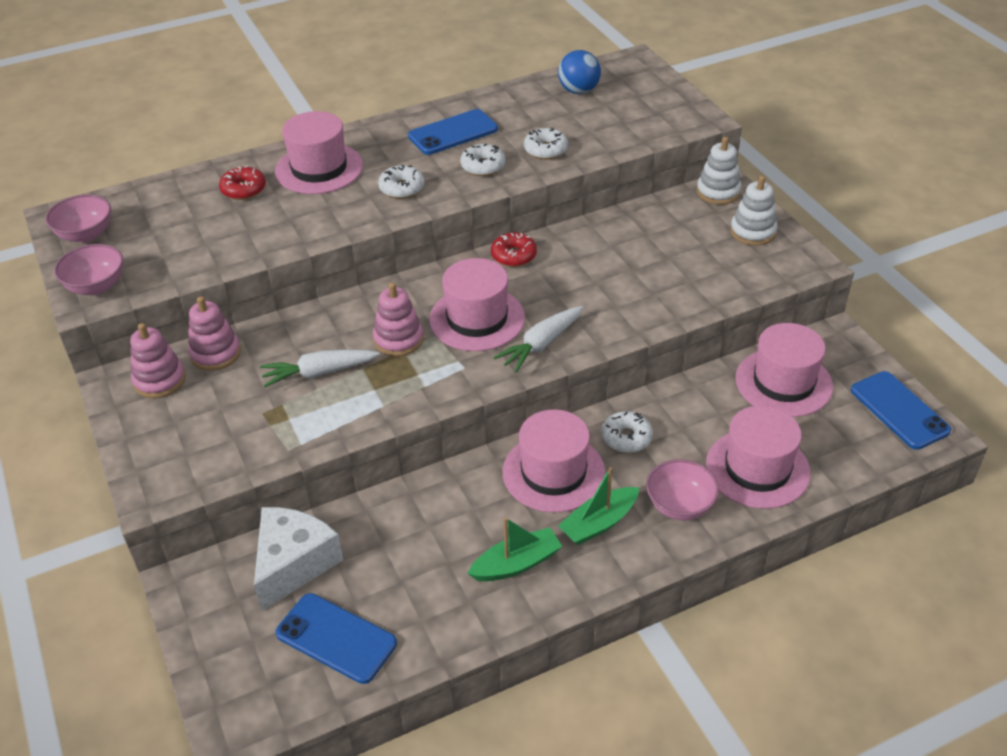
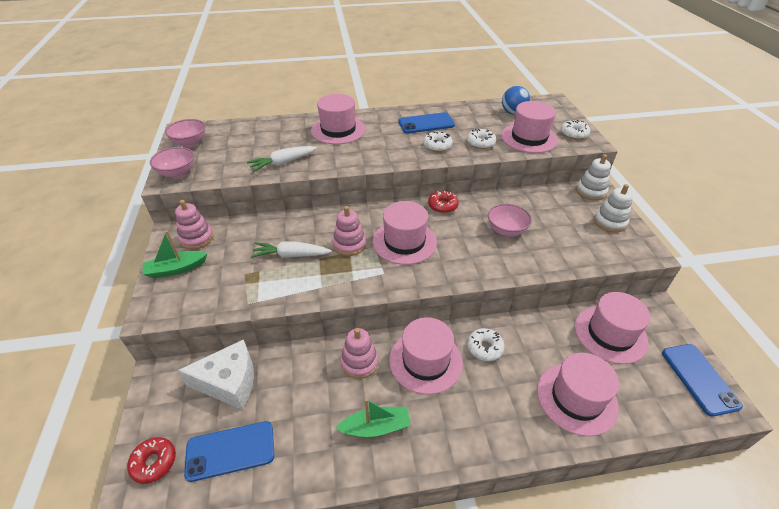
camera: 15 degrees right, 0 degrees up
(215, 353) = (237, 229): pink stacking toy -> pink stacking toy (359, 362)
(243, 189) = (289, 134): red donut -> red donut (154, 462)
(293, 564) = (229, 382): white cheese -> white cheese turned 45 degrees clockwise
(336, 638) = (230, 450): blue phone -> blue phone turned 60 degrees counterclockwise
(402, 188) = (382, 150): white donut -> white donut (574, 134)
(541, 344) = (440, 269): white carrot -> white carrot (283, 163)
(599, 523) = (445, 411): green boat -> green boat (176, 269)
(613, 129) = (529, 138): none -> pink hat
(679, 505) = (509, 413): pink bowl -> pink bowl (506, 230)

